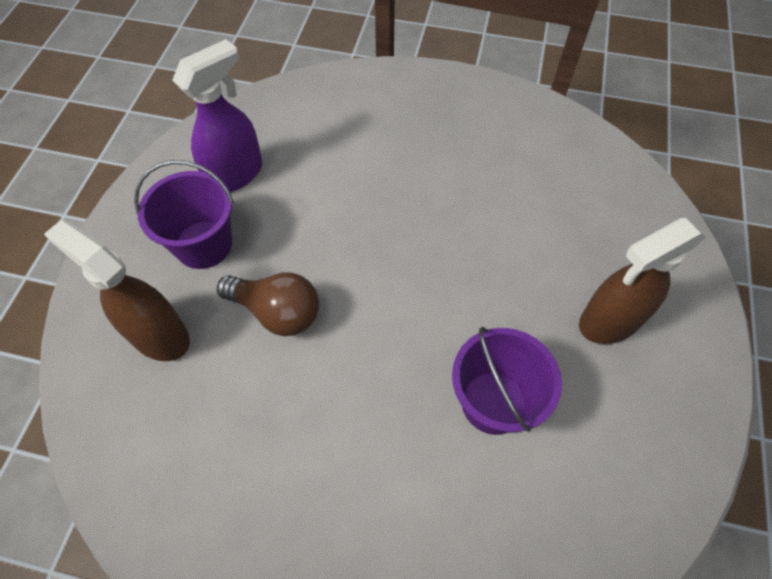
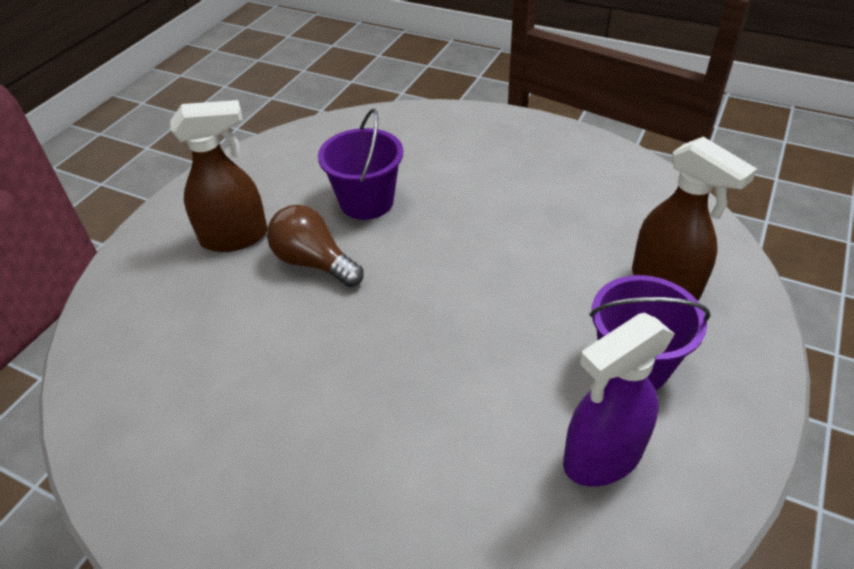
camera: 165 degrees left, 15 degrees down
(277, 312) = (545, 286): brown light bulb -> brown light bulb (314, 263)

